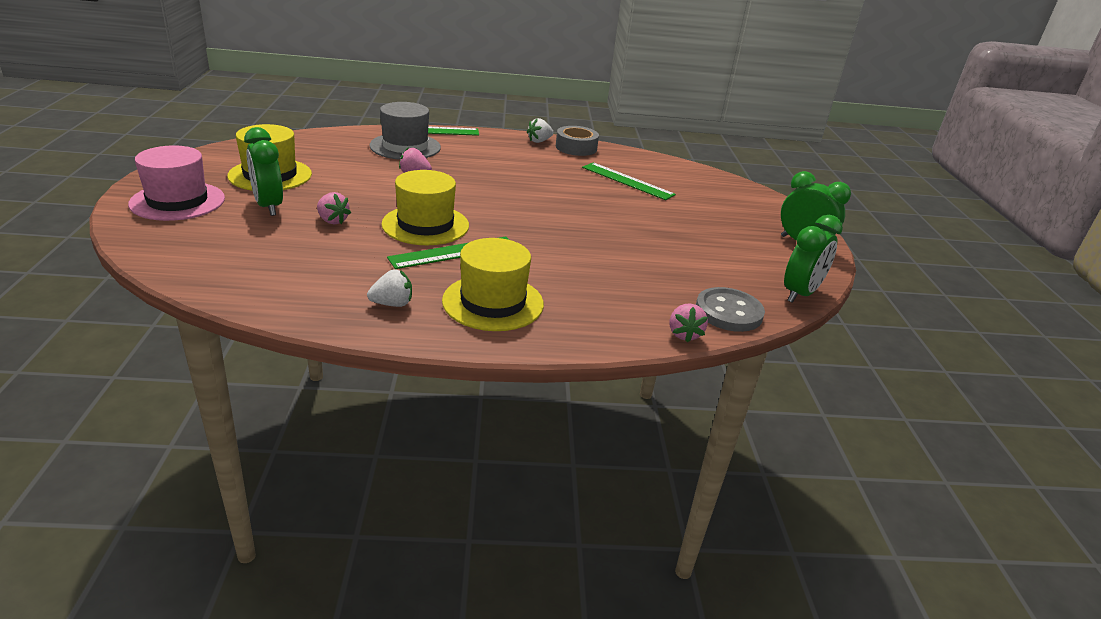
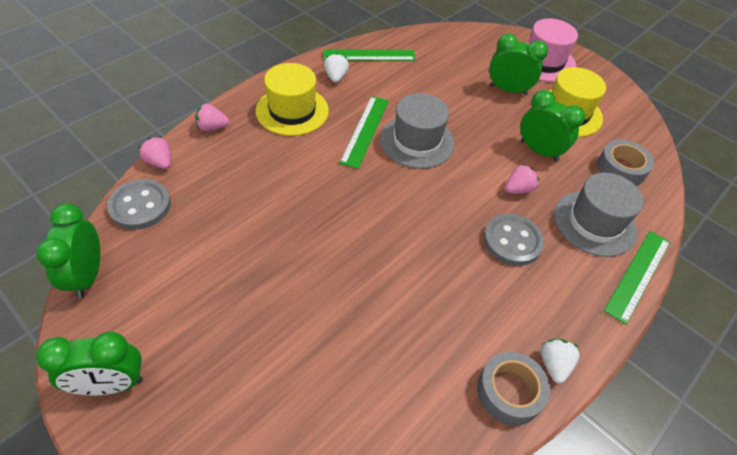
camera: 135 degrees right, 20 degrees up
(325, 146) = (621, 169): none -> grey tape
(332, 221) = (462, 105): pink strawberry -> pink strawberry (212, 127)
(350, 176) = (539, 151): none -> green clock
(392, 304) = (336, 77): white strawberry -> white strawberry turned 150 degrees clockwise
(425, 225) = (417, 141): yellow hat -> grey hat
(471, 166) = (512, 241): none -> grey button
(627, 181) = (378, 356): green ruler -> green ruler (369, 55)

